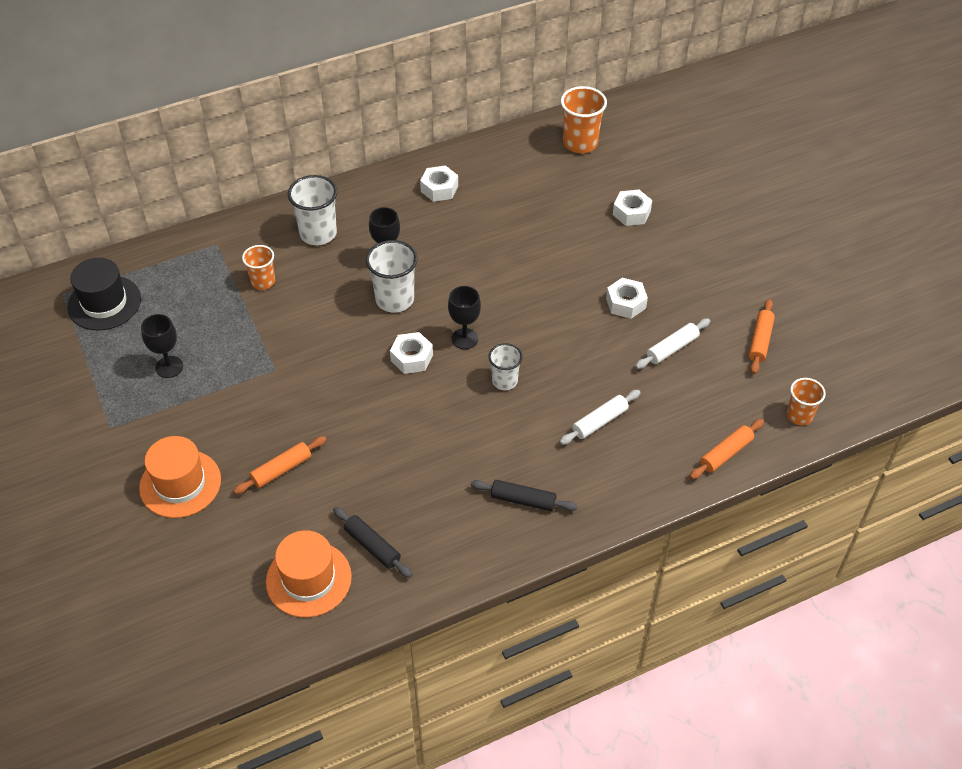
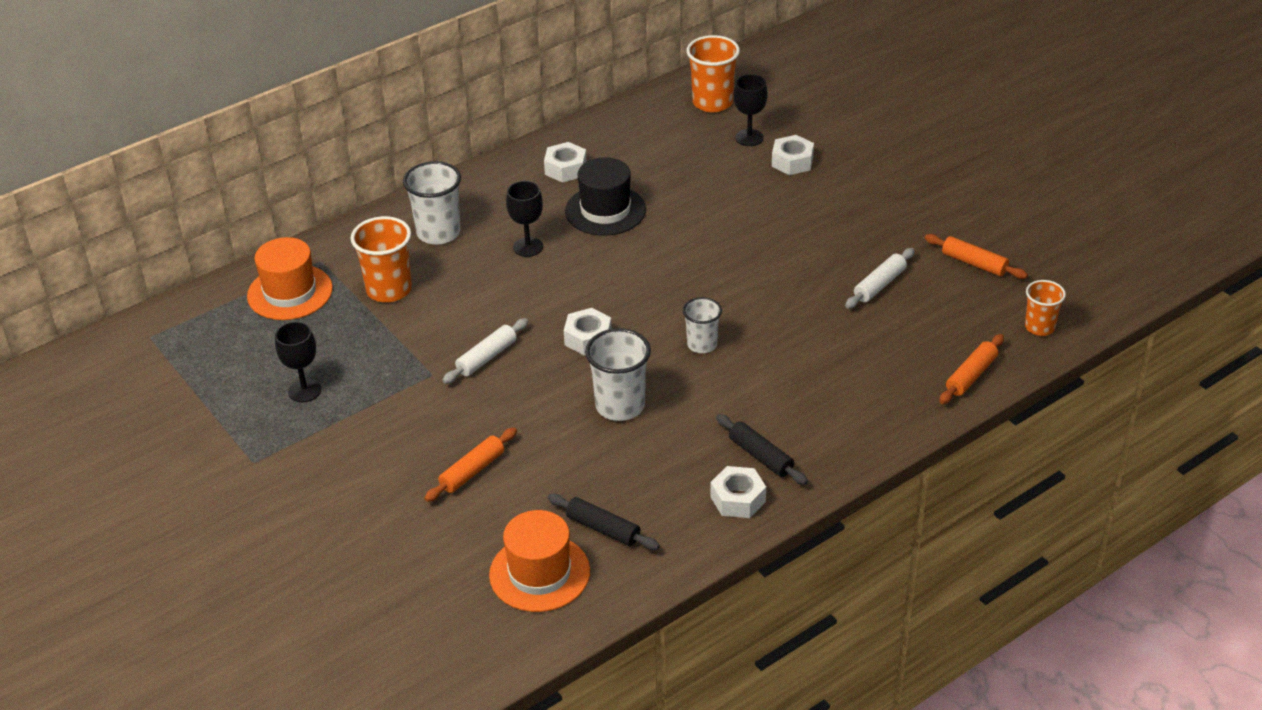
camera: 10 degrees left, 10 degrees down
(104, 303) = (204, 339): black hat -> black hat (605, 210)
(180, 484) = (356, 504): orange hat -> orange hat (290, 292)
(263, 282) = (389, 290): orange cup -> orange cup, size x1.59
(394, 299) = (549, 284): white cup -> white cup (620, 406)
(464, 339) = (643, 310): black goblet -> black goblet (749, 138)
(523, 500) = (760, 456): black rolling pin -> black rolling pin turned 45 degrees clockwise
(599, 421) = (822, 367): white rolling pin -> white rolling pin (486, 357)
(626, 303) = (814, 249): white nut -> white nut (738, 499)
(760, 341) = (974, 263): orange rolling pin -> orange rolling pin turned 60 degrees counterclockwise

